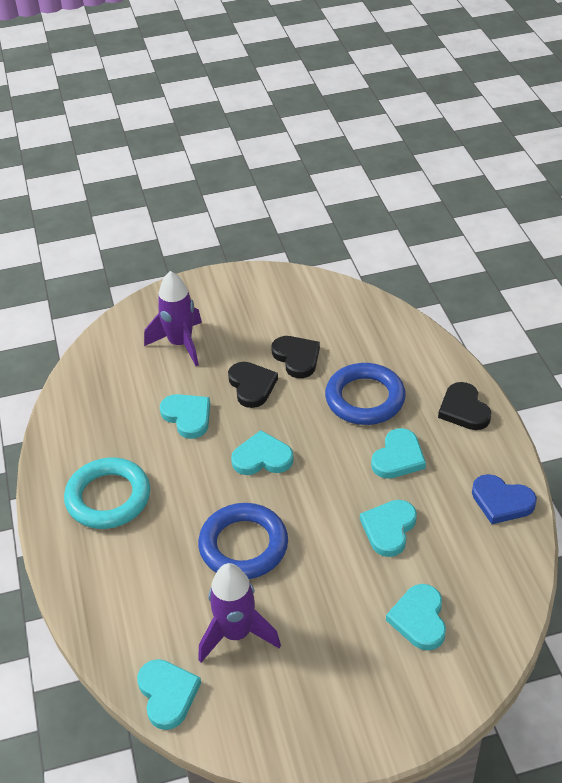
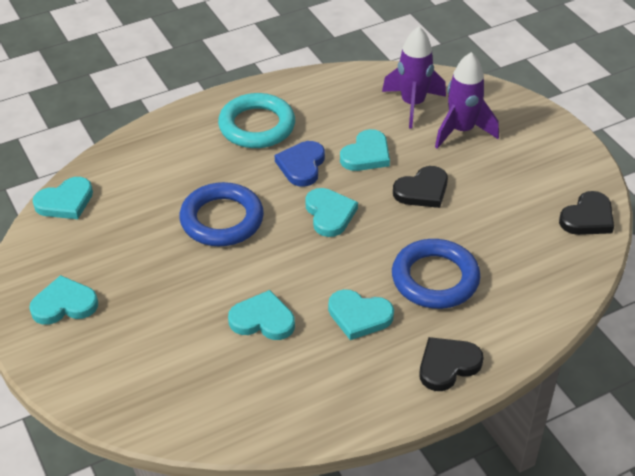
camera: 75 degrees right, 0 degrees up
(236, 634) = (127, 232): purple rocket -> purple rocket (412, 104)
(297, 358) = (475, 217): black heart -> black heart (587, 218)
(419, 619) = (158, 355): turquoise heart -> turquoise heart (64, 304)
(501, 501) = (320, 410): blue heart -> blue heart (301, 165)

